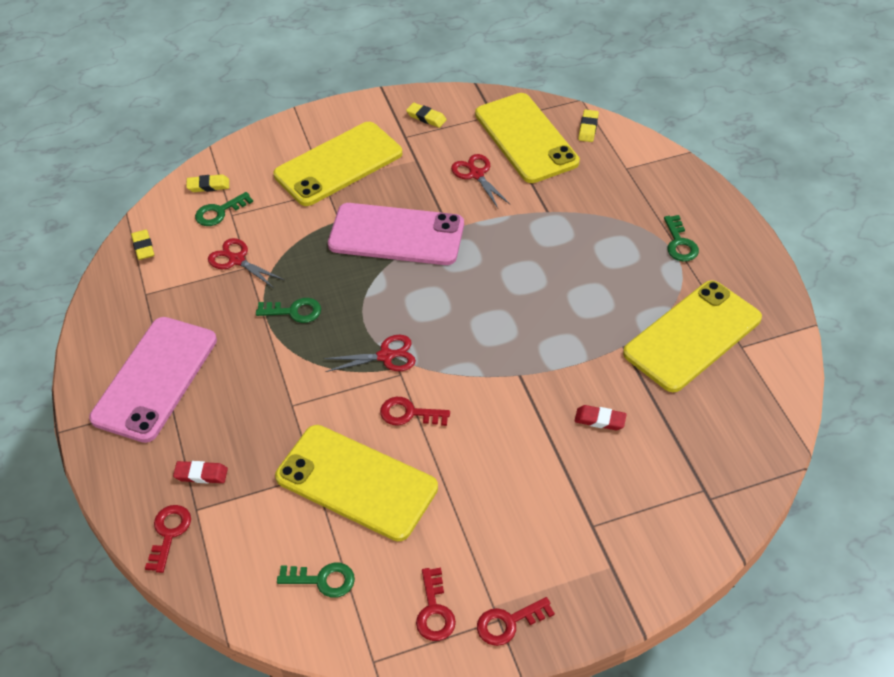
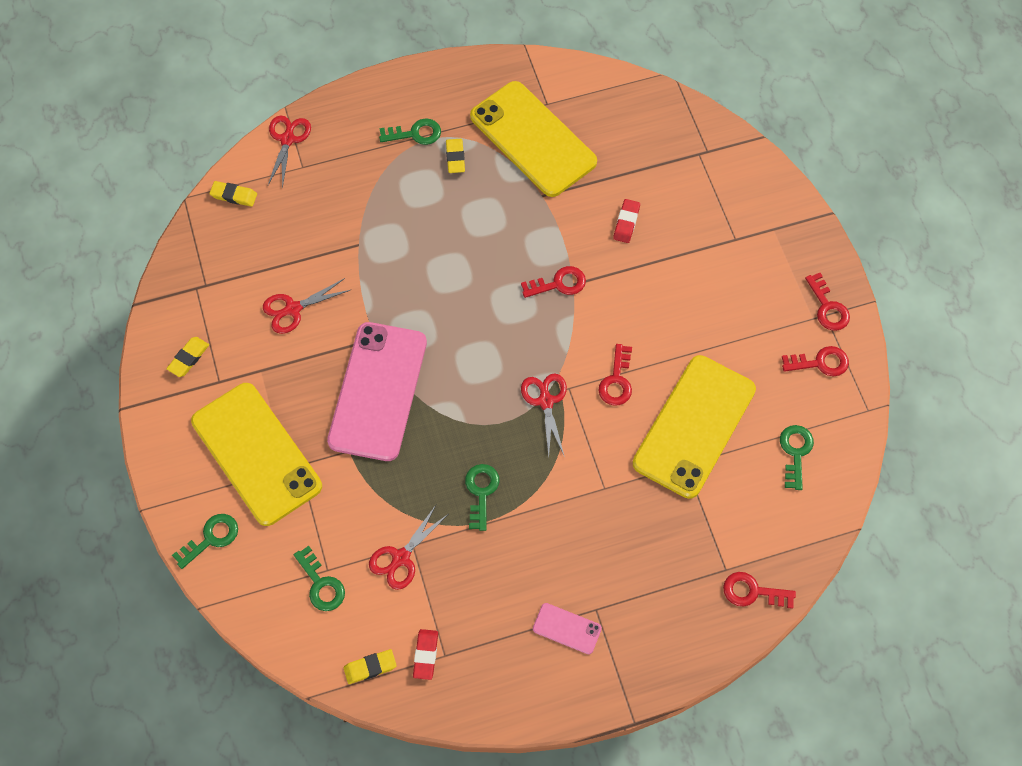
camera: 90 degrees left, 15 degrees up
(155, 379) = (567, 628): pink phone -> pink phone, size x0.42
(201, 474) = (686, 568): red eraser -> red eraser (425, 655)
(208, 186) = (274, 601): yellow eraser -> yellow eraser (455, 157)
(266, 146) = (211, 538): none -> green key
(518, 363) = (559, 284): none -> red key
(526, 138) = (241, 257): yellow phone -> none
(654, 156) = (287, 139): none -> red scissors

